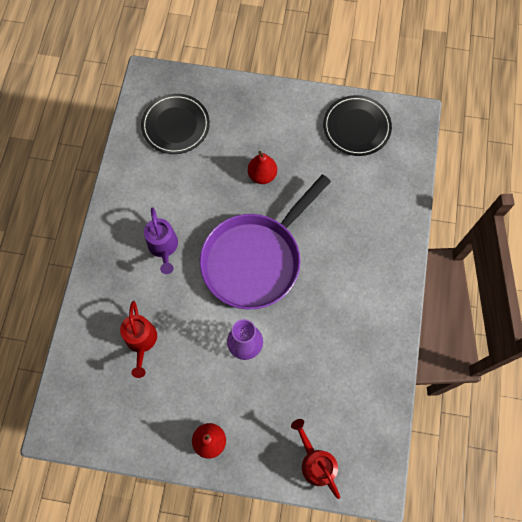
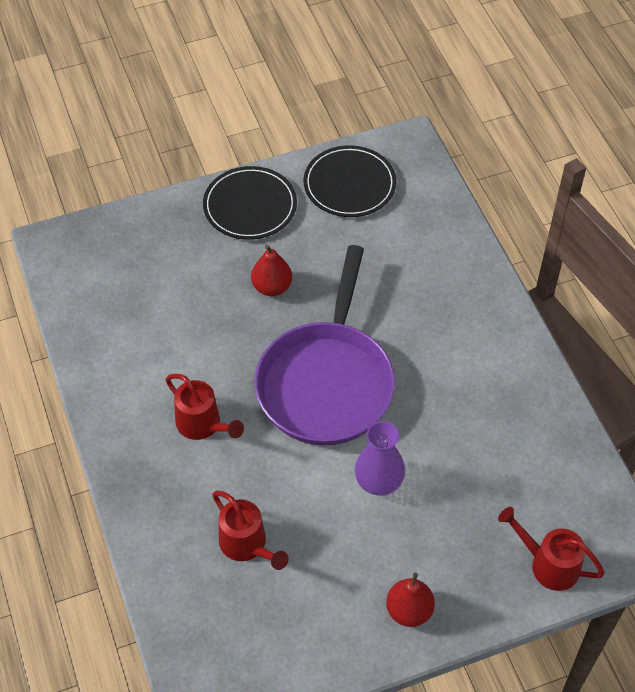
camera: 30 degrees left, 15 degrees down
(163, 248) = (203, 425): purple watering can -> red watering can
(175, 125) = (125, 282): black plate -> black plate (250, 206)

